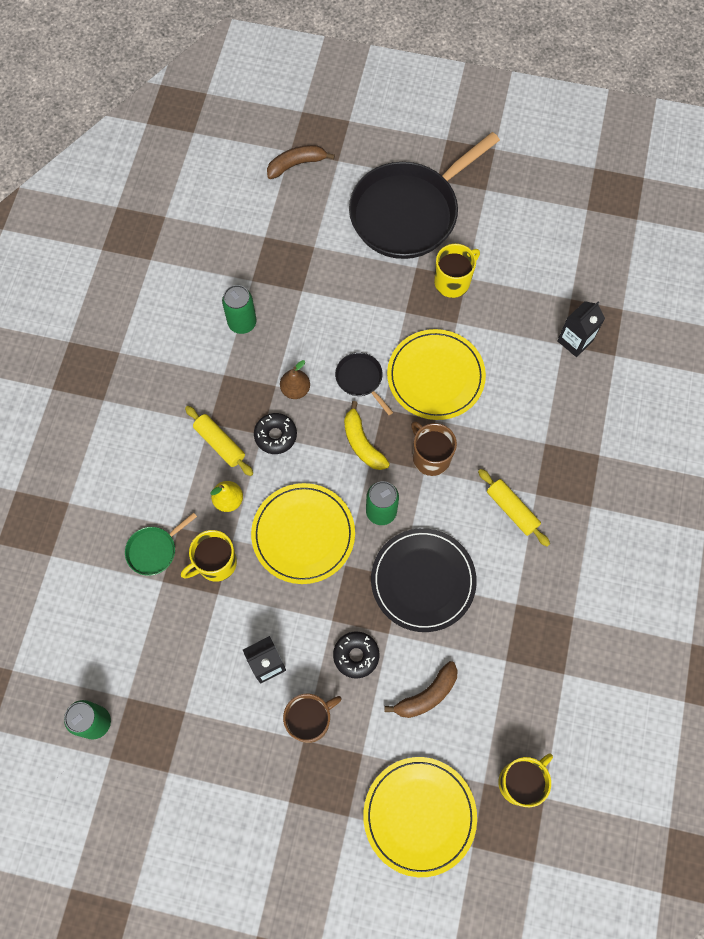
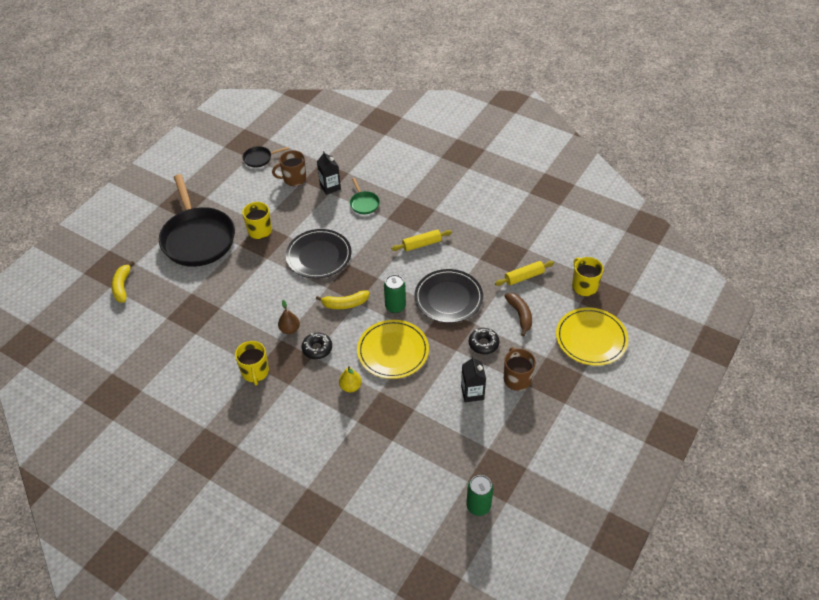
camera: 70 degrees left, 20 degrees down
(154, 550) = (367, 440): green pan -> green pan (364, 203)
(216, 563) = (392, 405): yellow mug -> yellow mug (255, 372)
(219, 443) = (307, 382): yellow rolling pin -> yellow rolling pin (524, 277)
(242, 323) = (224, 347): green can -> none
(296, 164) = (122, 286): brown banana -> yellow banana
(360, 379) = (301, 293): black pan -> black pan (259, 158)
(430, 457) = (371, 272): brown mug -> brown mug (294, 179)
(435, 376) = (318, 256): yellow plate -> black plate

